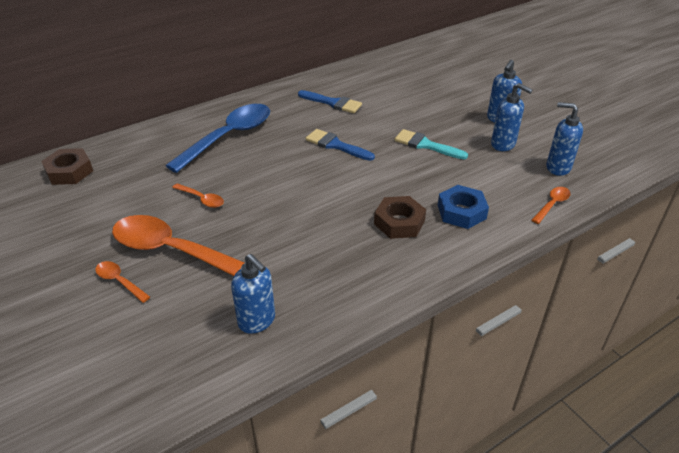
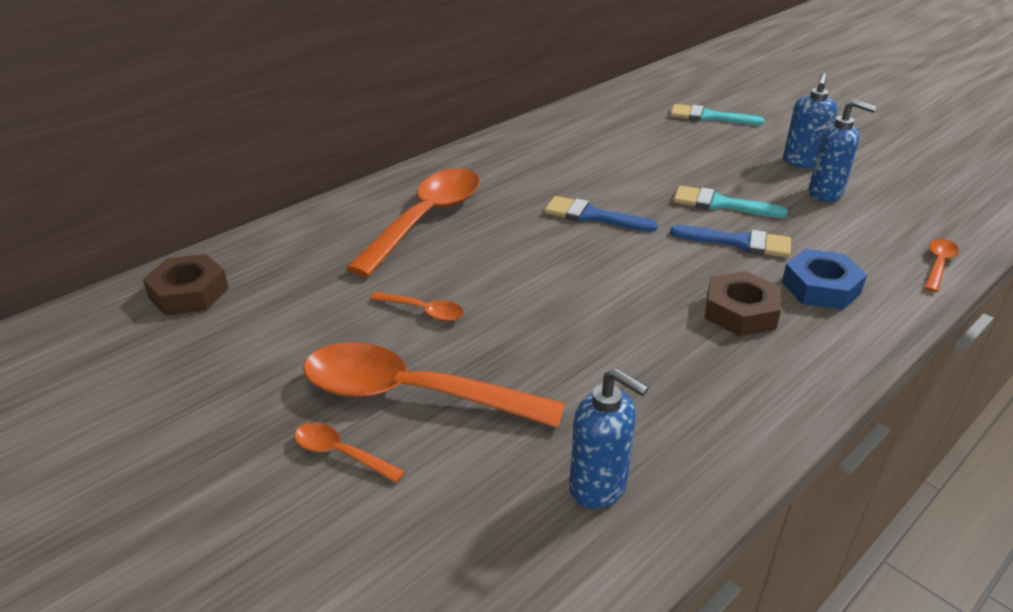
camera: 10 degrees left, 5 degrees down
(228, 137) = (426, 219): blue spoon -> orange spoon
(333, 103) = (559, 161): blue brush -> blue brush (739, 242)
(452, 78) = (709, 117): none -> turquoise brush
(557, 167) = (916, 216): blue soap dispenser -> none

